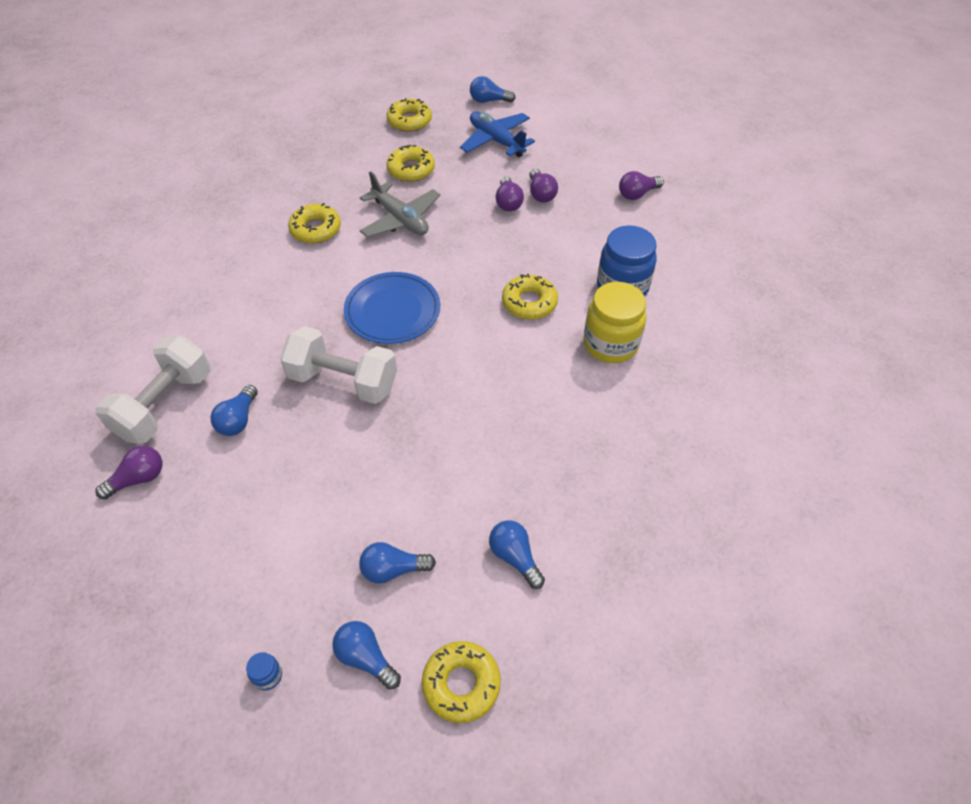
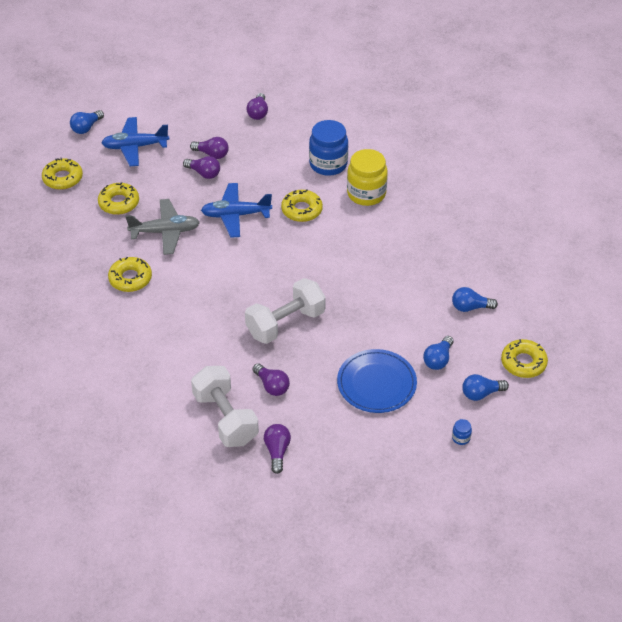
camera: 55 degrees left, 5 degrees down
(238, 420) = (272, 386): blue light bulb -> purple light bulb
(392, 311) = (248, 274): blue plate -> blue plate (376, 383)
(471, 256) = (235, 215): none -> blue plane

